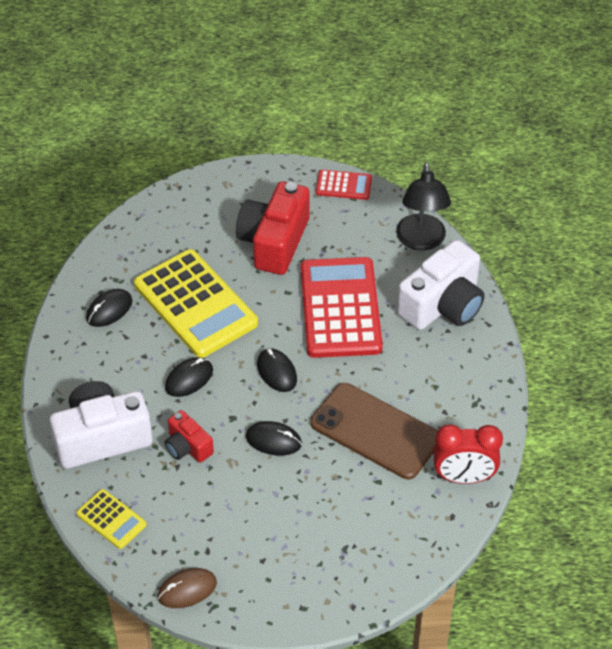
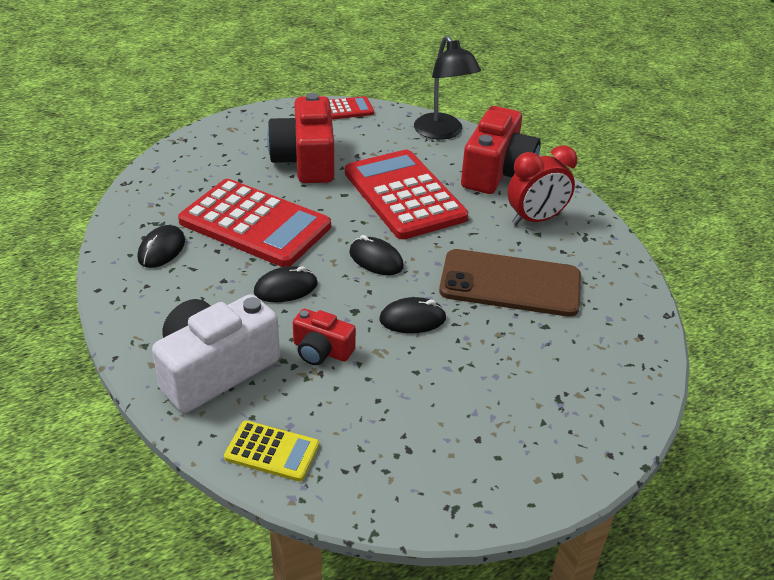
camera: 25 degrees left, 10 degrees down
(187, 590) = (411, 501): brown mouse -> none
(189, 379) = (286, 288): black mouse -> black mouse turned 45 degrees clockwise
(195, 304) = (255, 224): yellow calculator -> red calculator
(443, 305) = (497, 172): white camera -> red camera
(463, 477) = (624, 299): red clock -> red clock (535, 219)

